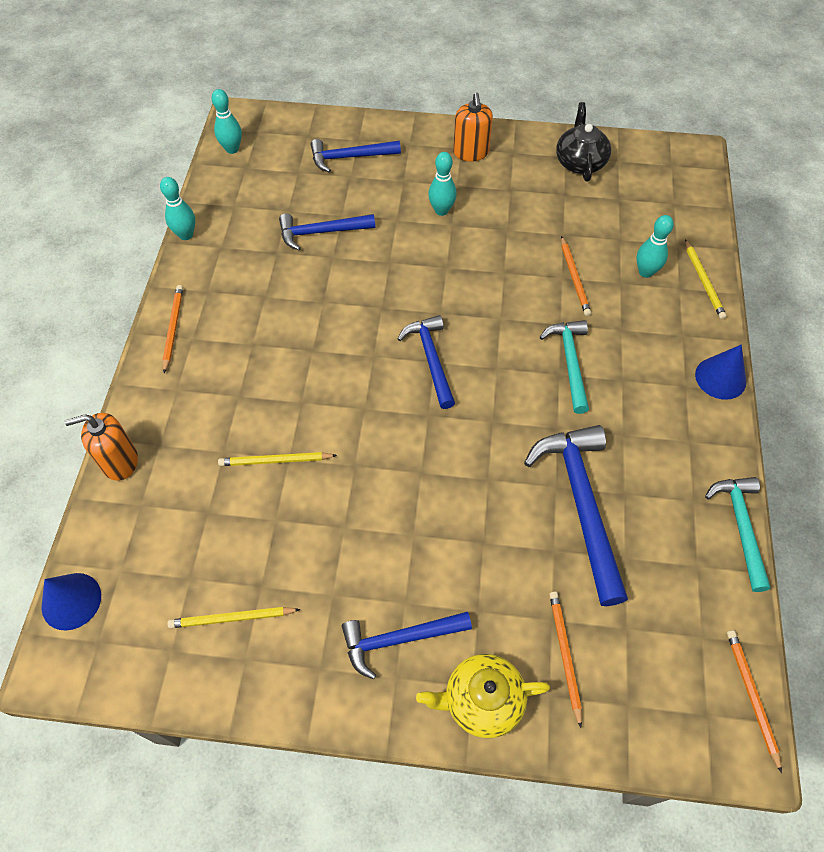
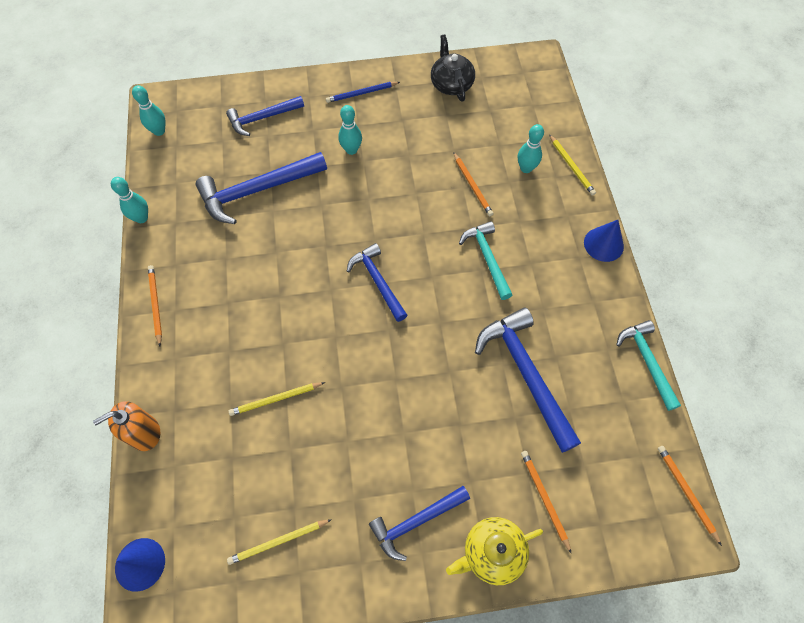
camera: 15 degrees left, 5 degrees up
(321, 232) = (257, 190): blue hammer -> blue hammer, size x1.59
(471, 152) = (361, 93): orange soap dispenser -> blue pencil

